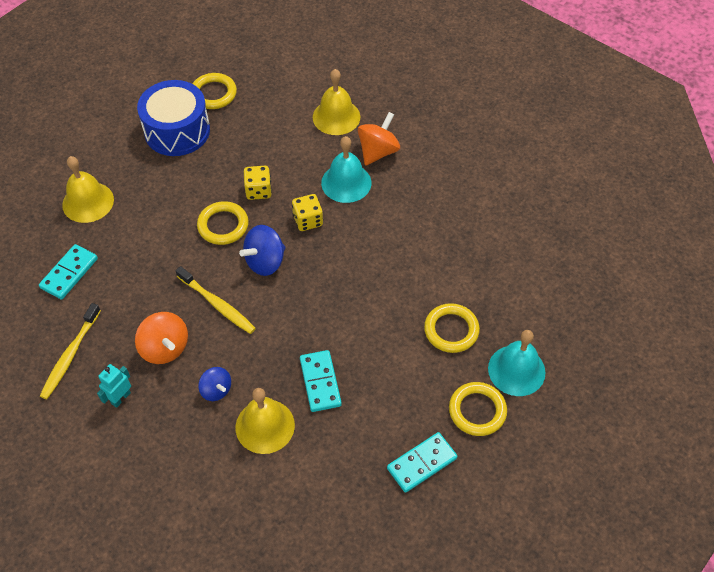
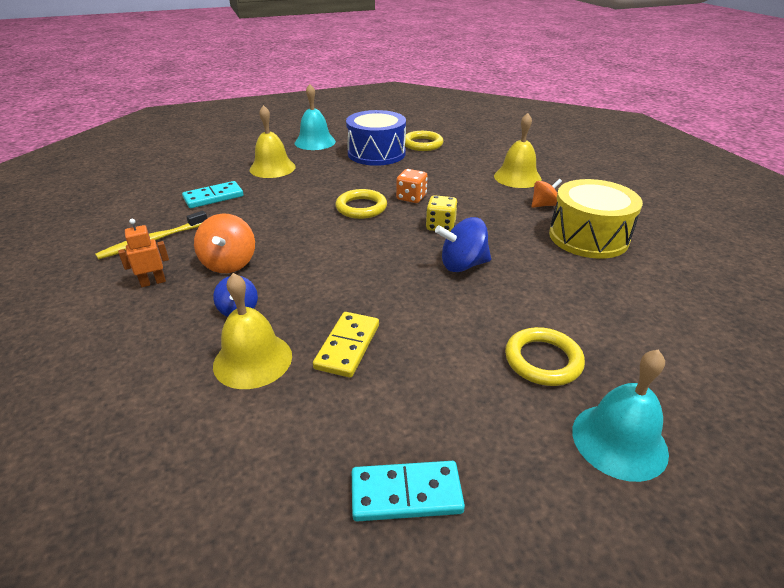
camera: 30 degrees right, 20 degrees down
(120, 398) = (153, 282): turquoise robot -> orange robot
(217, 304) = (305, 251): yellow toothbrush -> none
(258, 191) = (411, 197): yellow dice -> orange dice
(265, 262) = (376, 239): blue spinning top -> blue spinning top (462, 265)
(320, 382) = (348, 346): turquoise domino -> yellow domino
(346, 182) = (497, 214): turquoise bell -> turquoise bell (315, 142)
(378, 152) = (543, 205): orange spinning top -> orange spinning top, size x0.64
(430, 182) = (588, 237): none -> yellow drum
(477, 411) = (531, 465): yellow ring -> none

